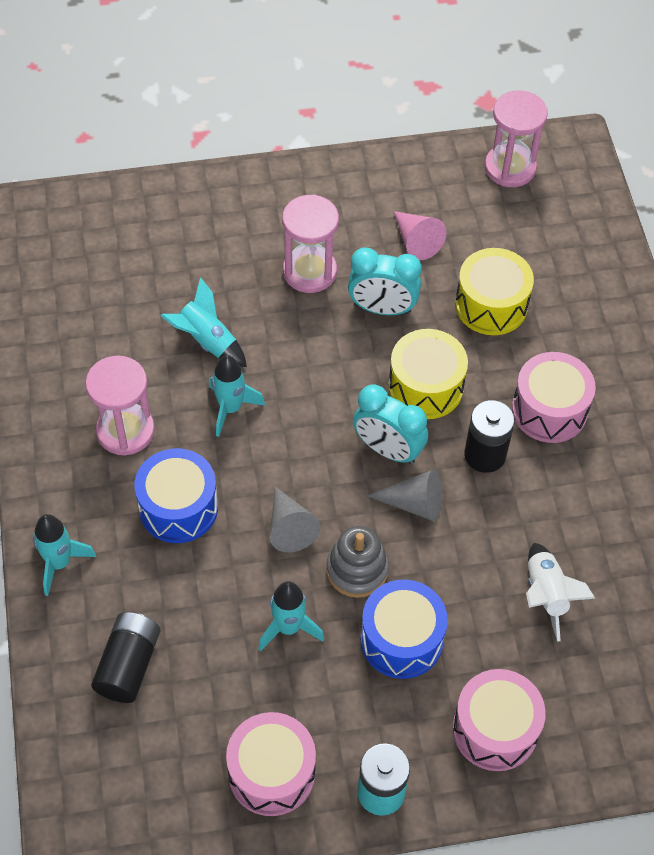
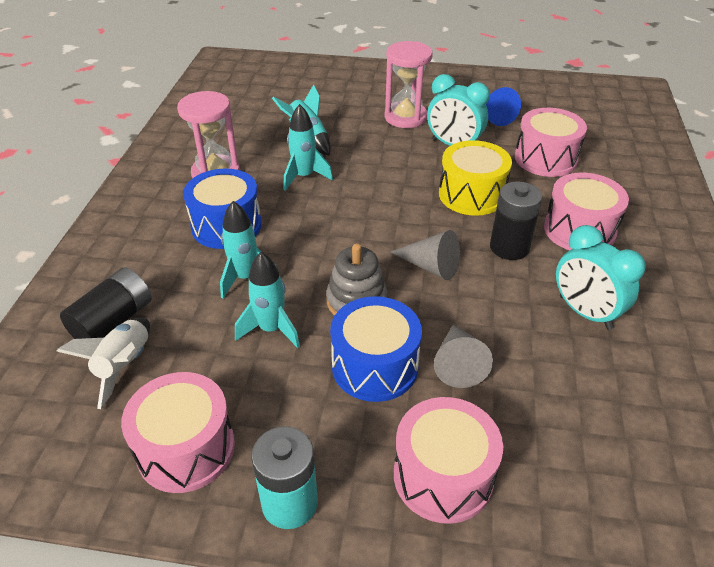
camera: 20 degrees right, 15 degrees down
(59, 563) = (109, 239): turquoise rocket -> turquoise rocket (245, 277)
(289, 528) = (311, 258): grey cone -> grey cone (458, 364)
(388, 449) = (422, 226): turquoise clock -> turquoise clock (585, 312)
(416, 241) = (495, 116): pink cone -> blue cone
(491, 305) = (545, 159): yellow drum -> pink drum
(510, 168) = (584, 92): pink hourglass -> none
(546, 595) = (538, 365): white rocket -> white rocket (124, 366)

